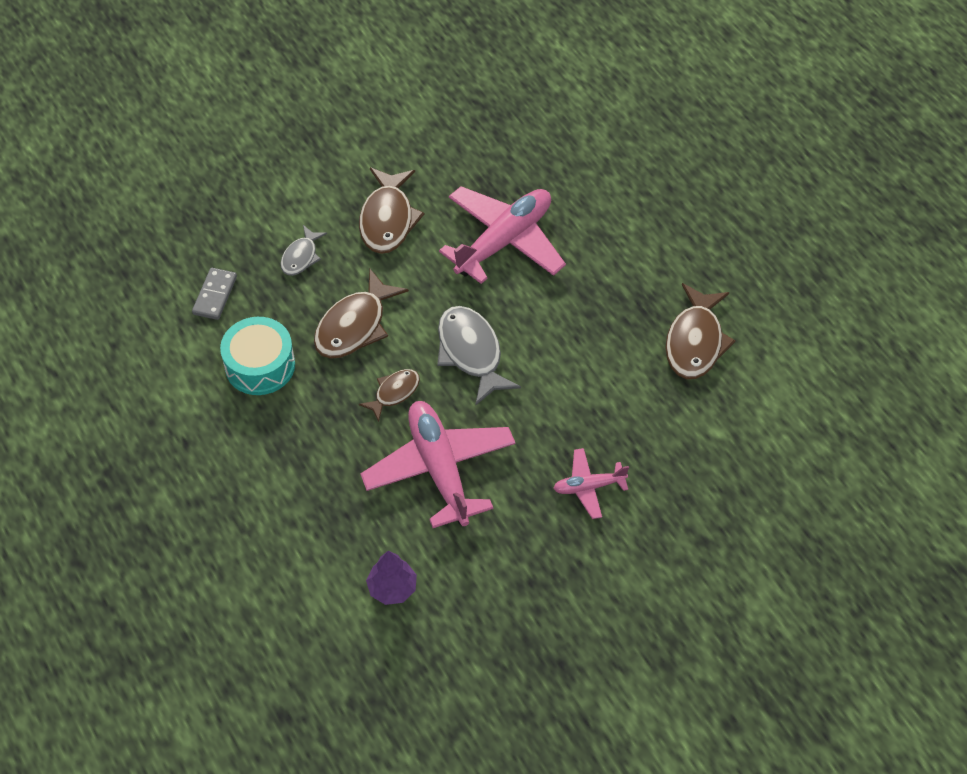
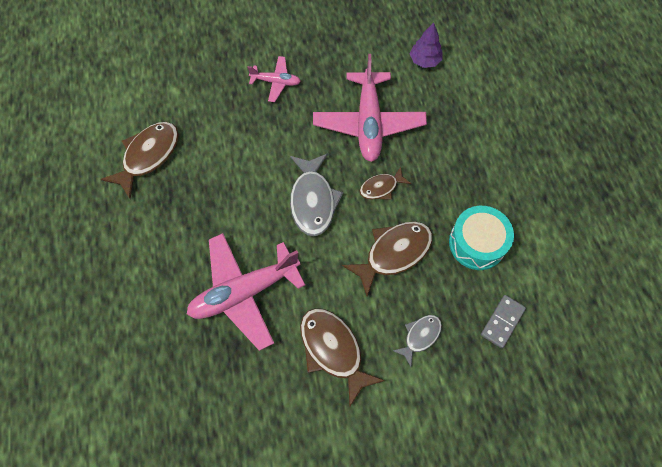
camera: 160 degrees left, 10 degrees up
(387, 219) = (333, 350): brown fish -> brown fish turned 60 degrees counterclockwise

